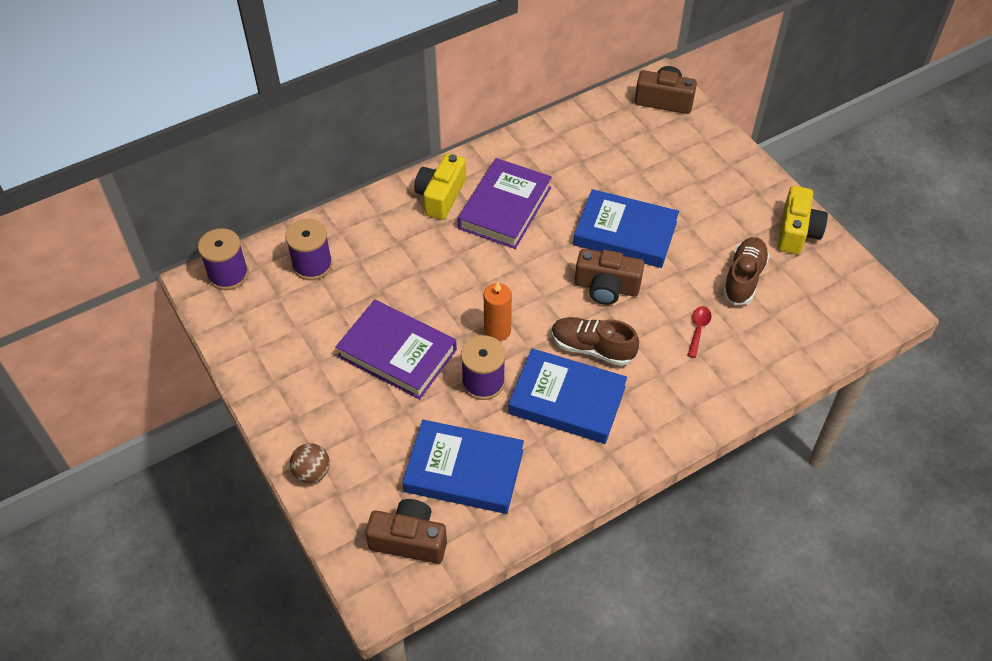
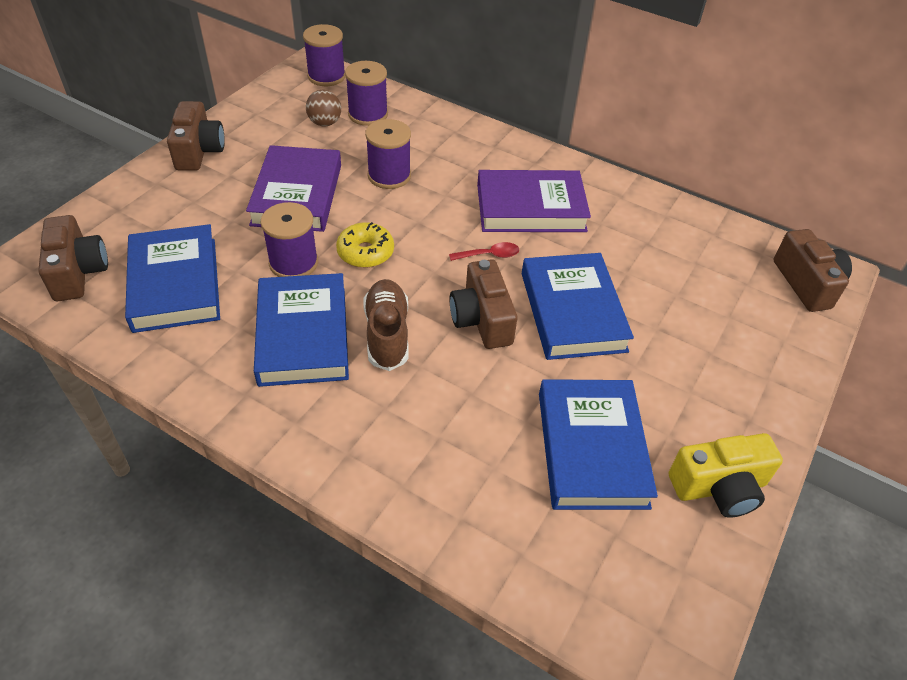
camera: 60 degrees right, 5 degrees down
(286, 409) = (199, 151): none -> brown camera
(312, 472) = (135, 187): brown ball -> brown ball (325, 123)
(410, 281) = (389, 175): none -> purple spool
(440, 196) = (509, 161): yellow camera -> none
(497, 331) = (365, 252): orange candle -> yellow donut
(698, 329) = (476, 425): red spoon -> red spoon (489, 255)
(743, 278) = (591, 448): brown shoe -> blue book

